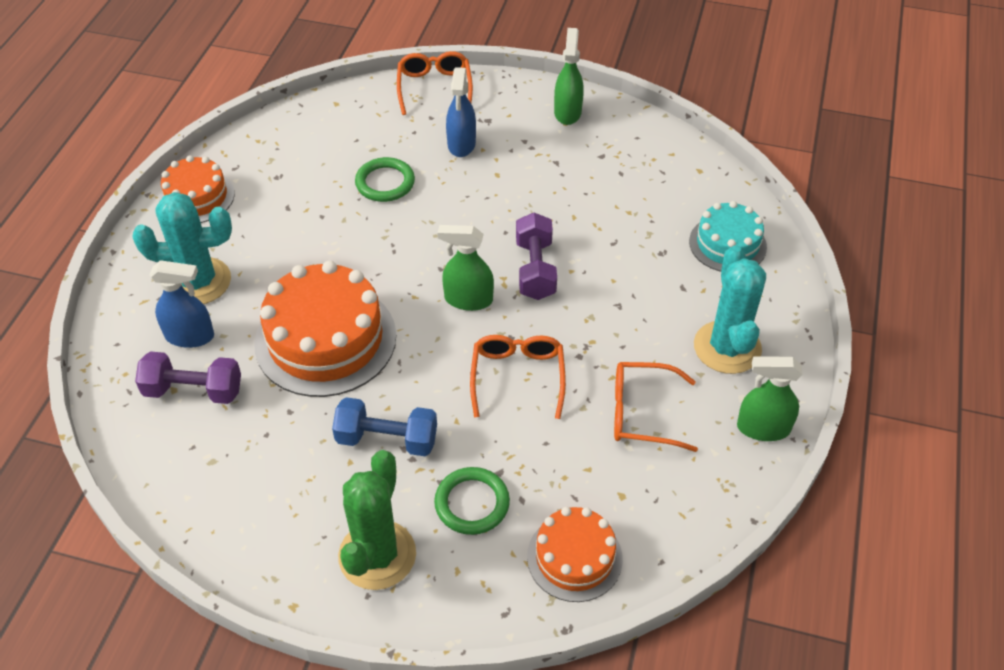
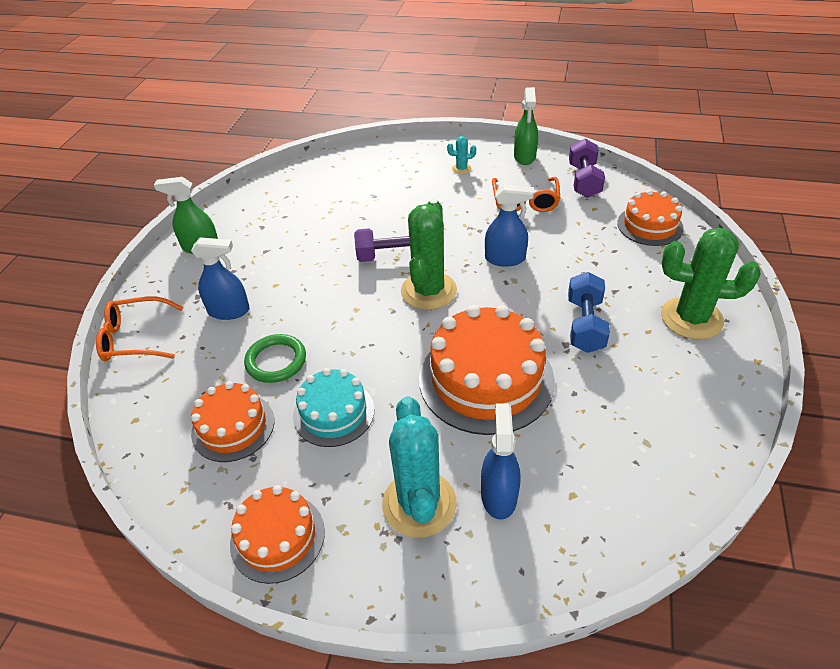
camera: 90 degrees left, 5 degrees down
(193, 390) = (569, 475): purple dumbbell -> purple dumbbell (584, 181)
(312, 162) = (233, 427): none -> orange cake
(468, 299) = (428, 291): green spray bottle -> green cactus
(472, 503) = (627, 274): green ring -> none
(517, 376) = (505, 259): orange glasses -> blue spray bottle
(727, 244) = (365, 168): turquoise cake -> turquoise cake (334, 413)
(727, 347) = (461, 169): turquoise cactus -> turquoise cactus, size x0.43

